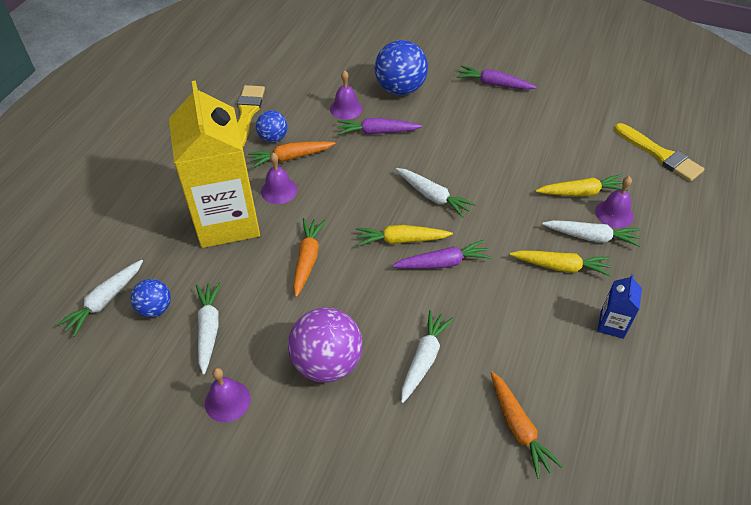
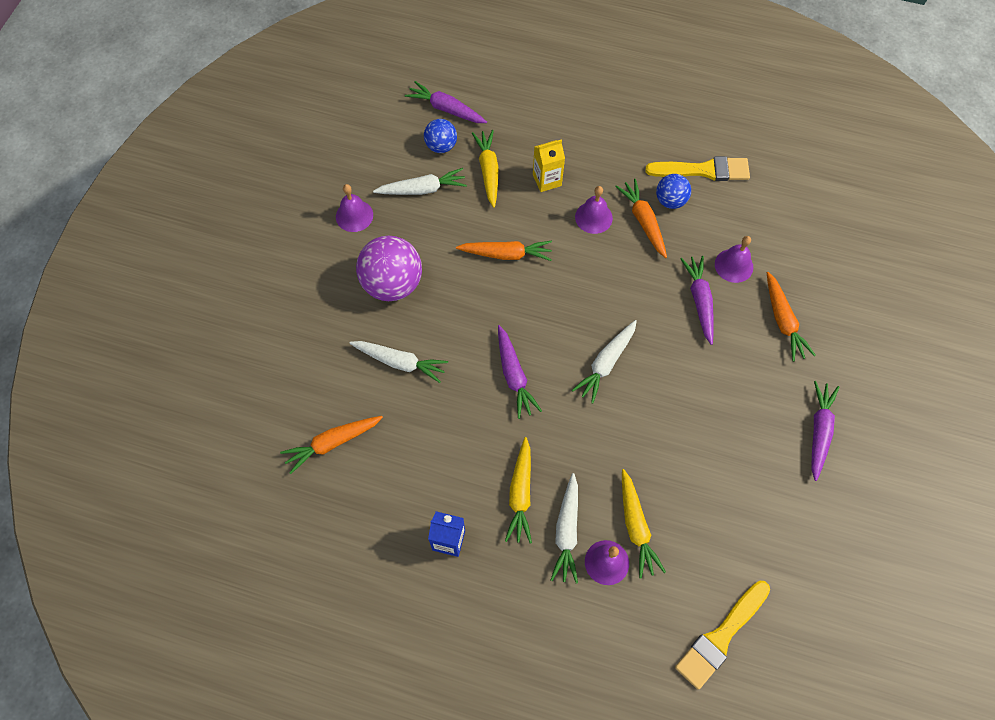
camera: 85 degrees right, 15 degrees up
(105, 301) = (446, 109): white carrot -> purple carrot
(227, 221) = (547, 180): yellow carton -> yellow carton, size x0.40
(400, 89) = (783, 321): blue ball -> orange carrot
(401, 240) = (540, 335): yellow carrot -> yellow carrot (488, 171)

